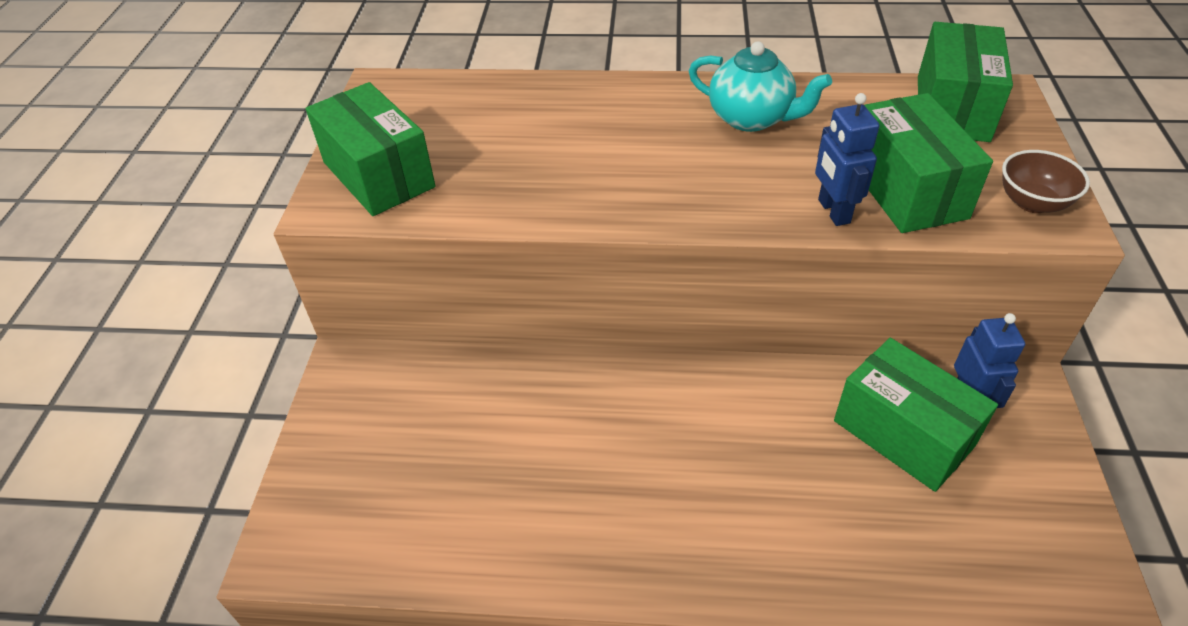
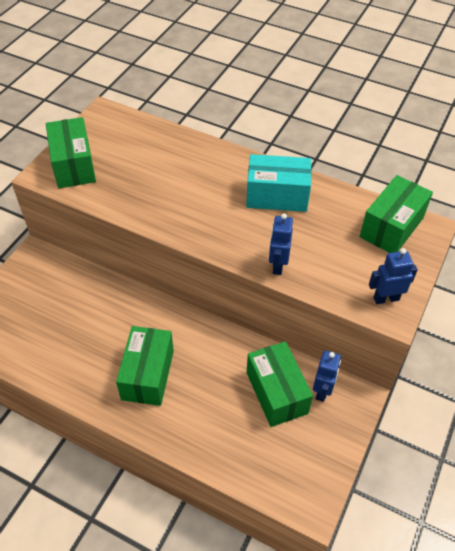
camera: 20 degrees right, 5 degrees up
(751, 118) = (277, 196): turquoise teapot -> turquoise box
(906, 190) = (325, 267): green box -> green box (148, 375)
(1032, 203) = (386, 298): brown bowl -> blue robot

